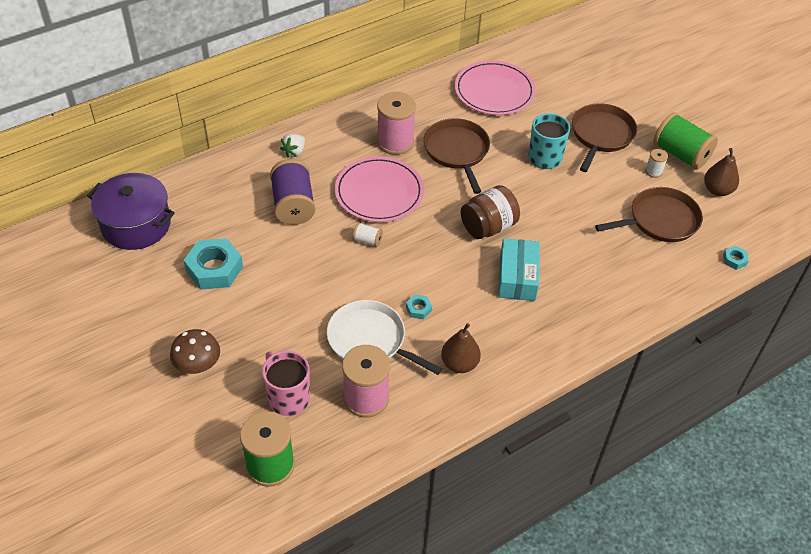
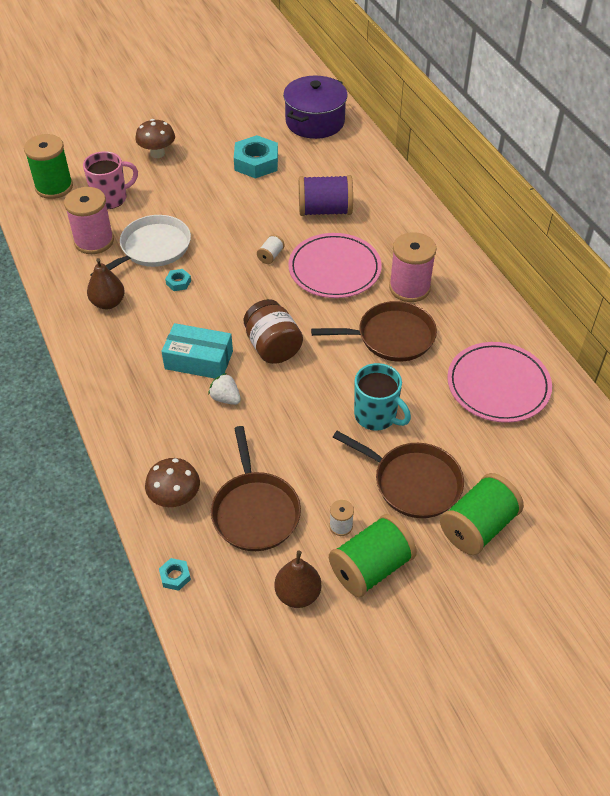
camera: 100 degrees right, 0 degrees up
(294, 152) = (398, 214): white strawberry -> white strawberry (225, 398)
(626, 103) = (478, 526): none -> green spool
(668, 271) = (175, 498): none -> brown mushroom

